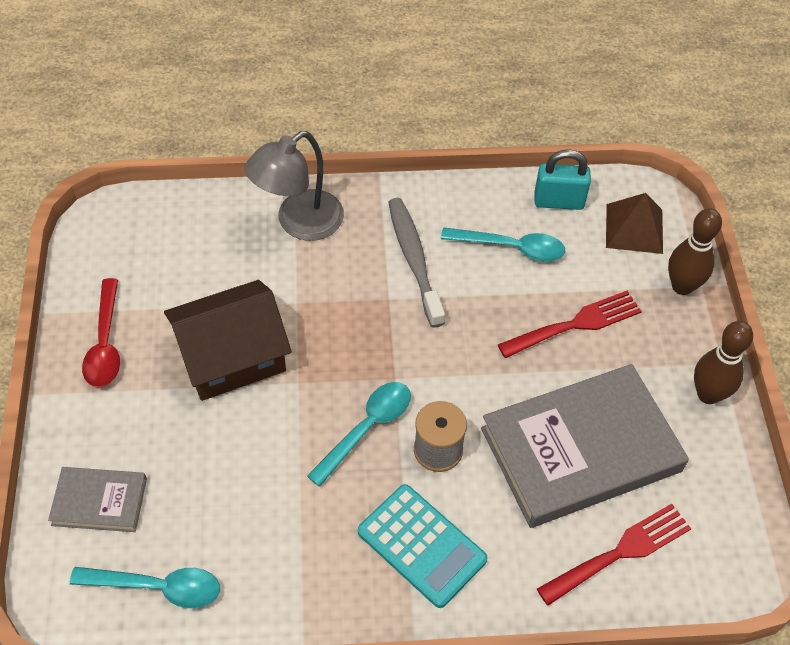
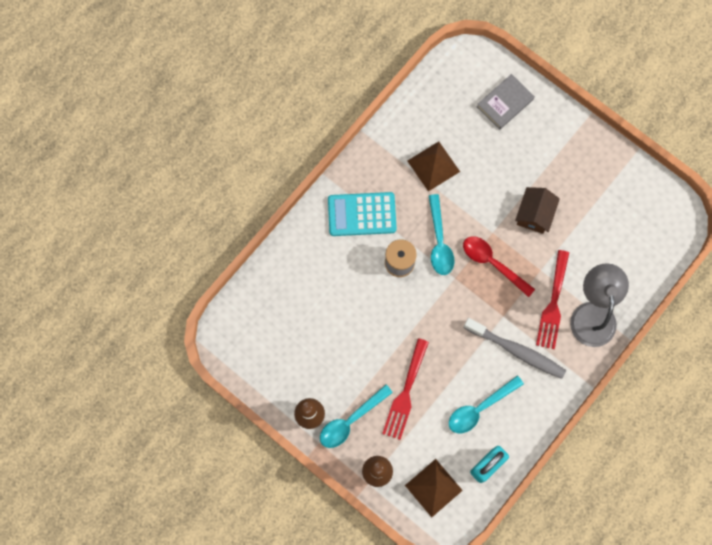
camera: 135 degrees right, 20 degrees up
(105, 343) = (593, 164): red spoon -> red spoon (492, 263)
(157, 587) = (442, 97): turquoise spoon -> turquoise spoon (350, 420)
(231, 356) = (534, 214): brown house -> brown house, size x0.59
(271, 515) = (433, 166): none -> brown pyramid
(581, 450) = (340, 326): grey book -> none
(620, 552) = (280, 293): red fork -> red fork (553, 304)

